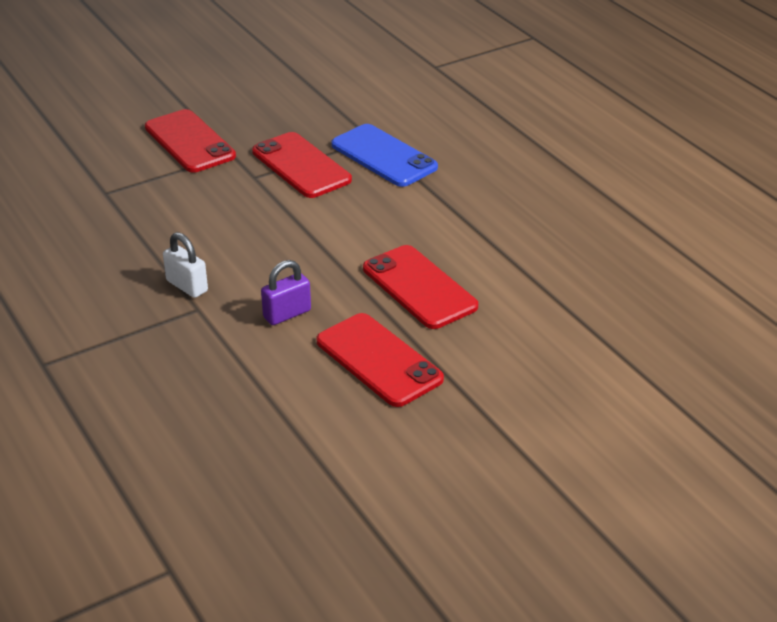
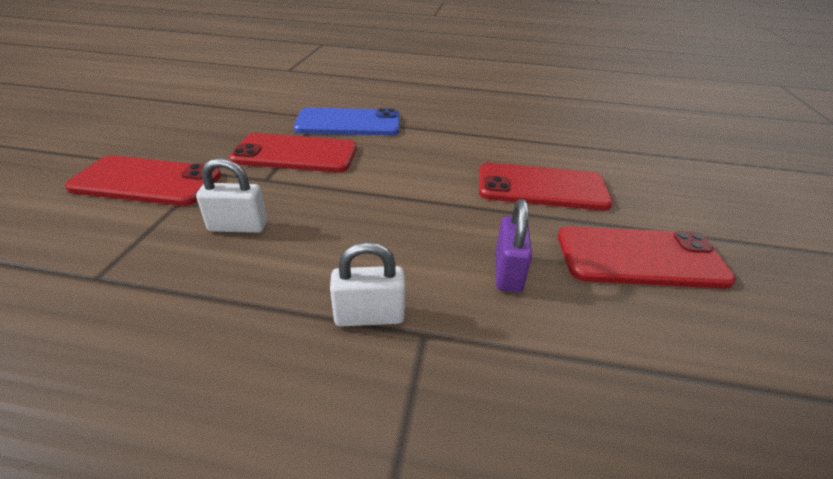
camera: 50 degrees left, 0 degrees up
(196, 201) = (238, 226): none -> white padlock

